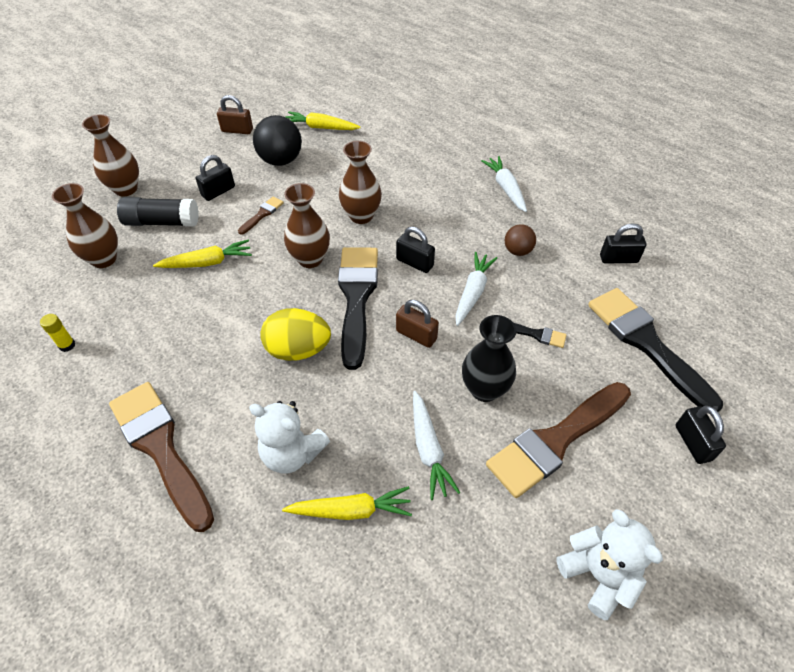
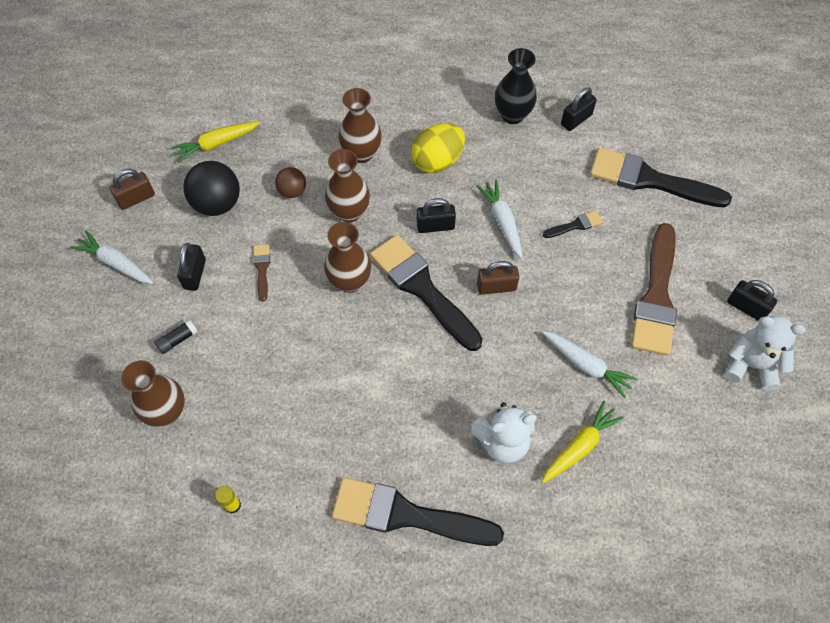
camera: 40 degrees left, 10 degrees up
(126, 189) = (99, 333): brown vase -> brown vase (361, 153)
(161, 448) = (407, 515): brown brush -> black brush
(162, 222) = (177, 340): black glue stick -> black glue stick, size x0.50
(207, 262) = (266, 347): yellow carrot -> none
(298, 350) = (423, 364): yellow egg -> yellow egg (437, 161)
(484, 389) = (581, 294): black vase -> black vase (512, 115)
(506, 188) = (439, 107): white carrot -> white carrot (116, 263)
(517, 251) = (501, 162): brown ball -> brown ball (292, 191)
(693, 443) = (732, 235): black padlock -> black padlock (746, 307)

